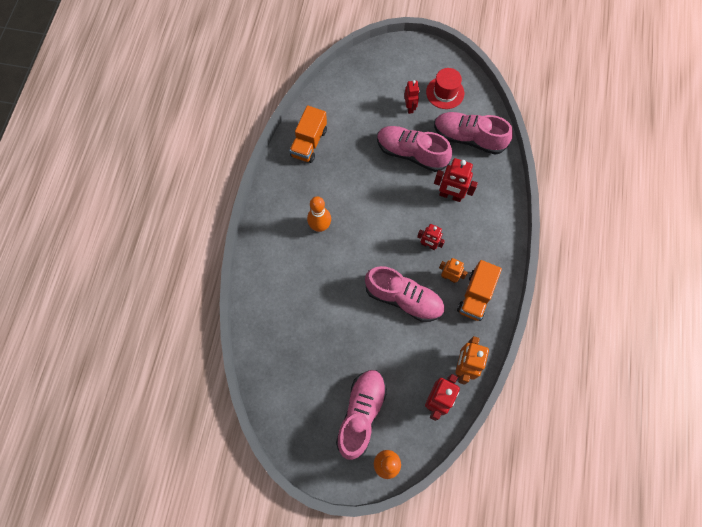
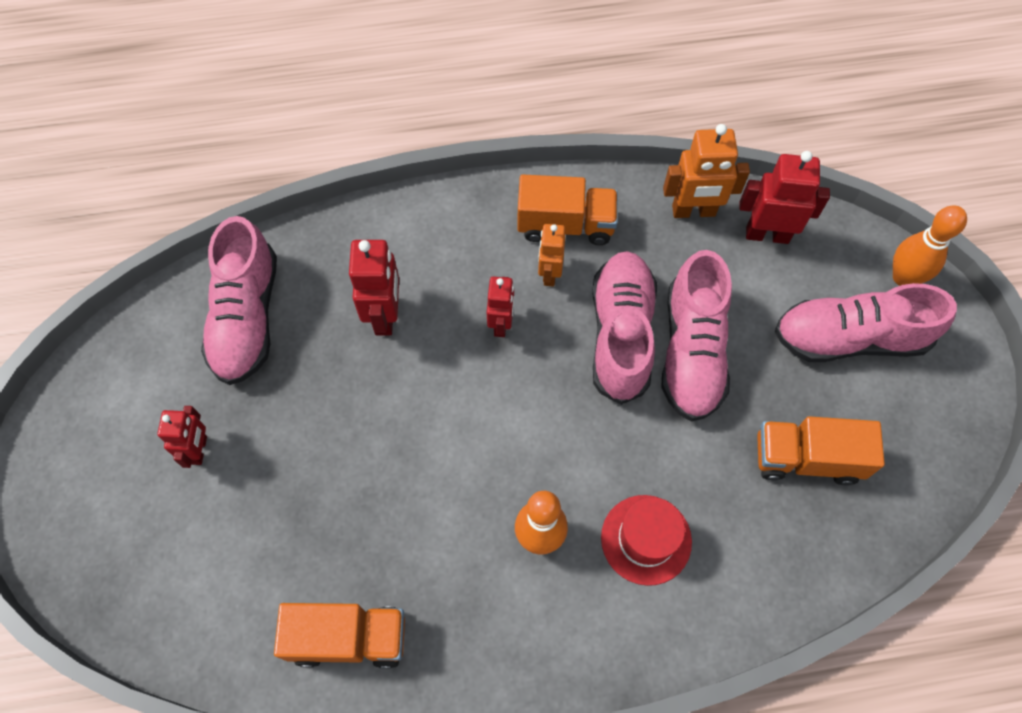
camera: 110 degrees left, 5 degrees down
(308, 358) = (806, 458): none -> orange truck
(409, 107) = (199, 450): red robot -> red robot turned 120 degrees clockwise
(411, 153) = (312, 412): pink shoe -> pink shoe (692, 351)
(445, 92) = (145, 391): red hat -> red hat (646, 539)

